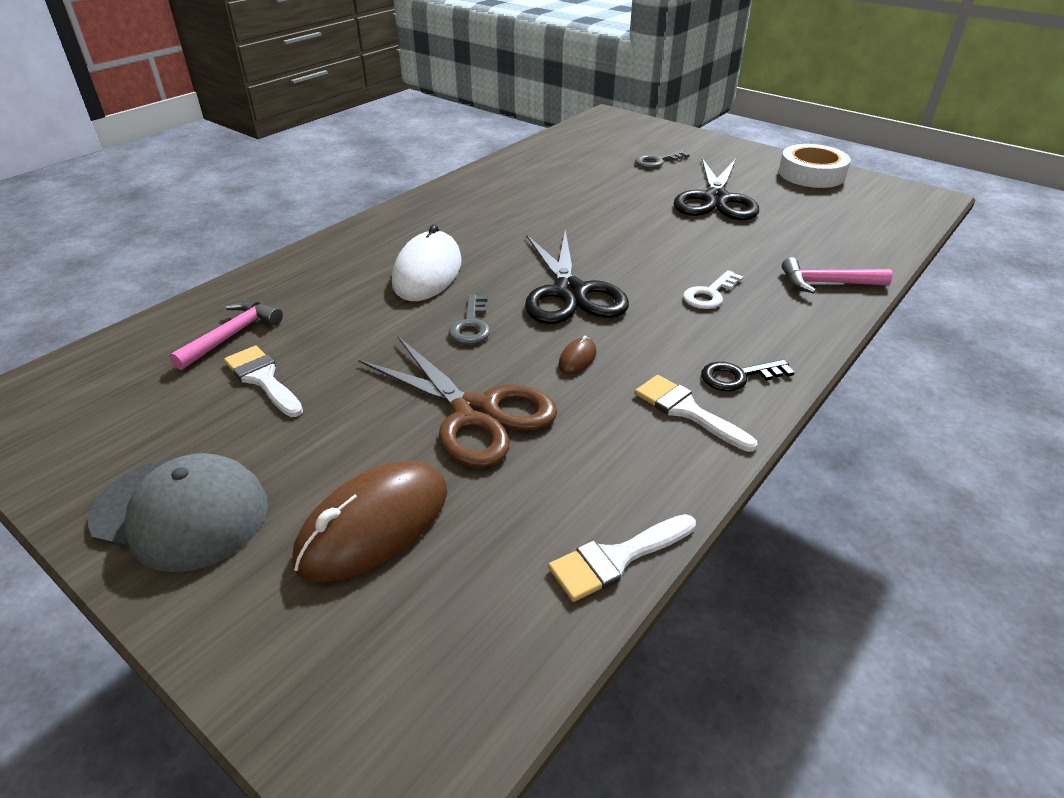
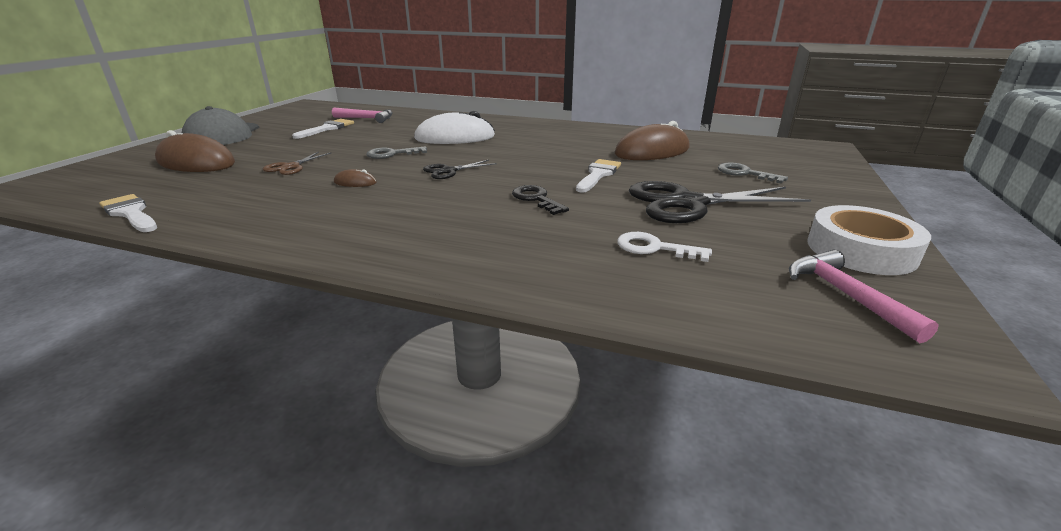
camera: 70 degrees right, 10 degrees down
(475, 413) = (291, 167): brown scissors -> brown scissors, size x0.49
(570, 292) = (448, 171): black scissors -> black scissors, size x0.49
(573, 178) = (652, 151): none -> brown mouse
(687, 411) = (285, 220): white brush -> white brush (598, 175)
(709, 294) = (474, 214): white key -> white key (654, 248)
(738, 376) = (334, 234): black key -> black key (536, 199)
(827, 283) = (538, 269): pink hammer -> pink hammer (846, 295)

